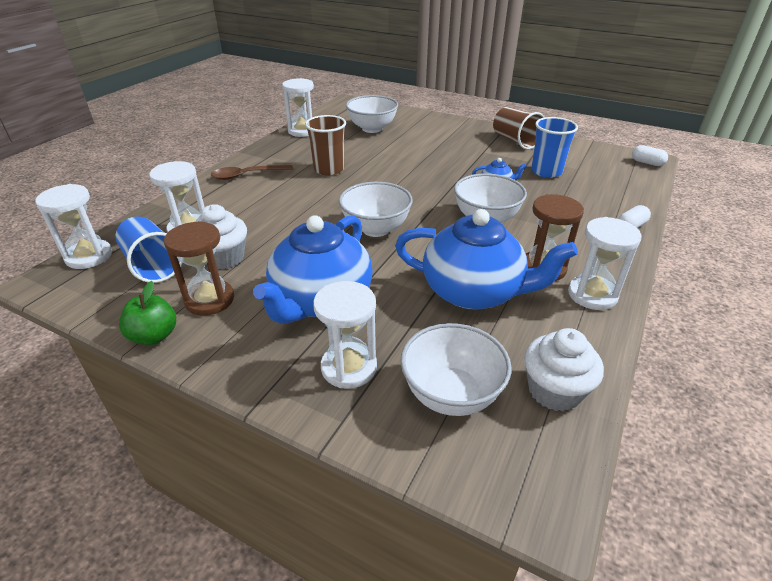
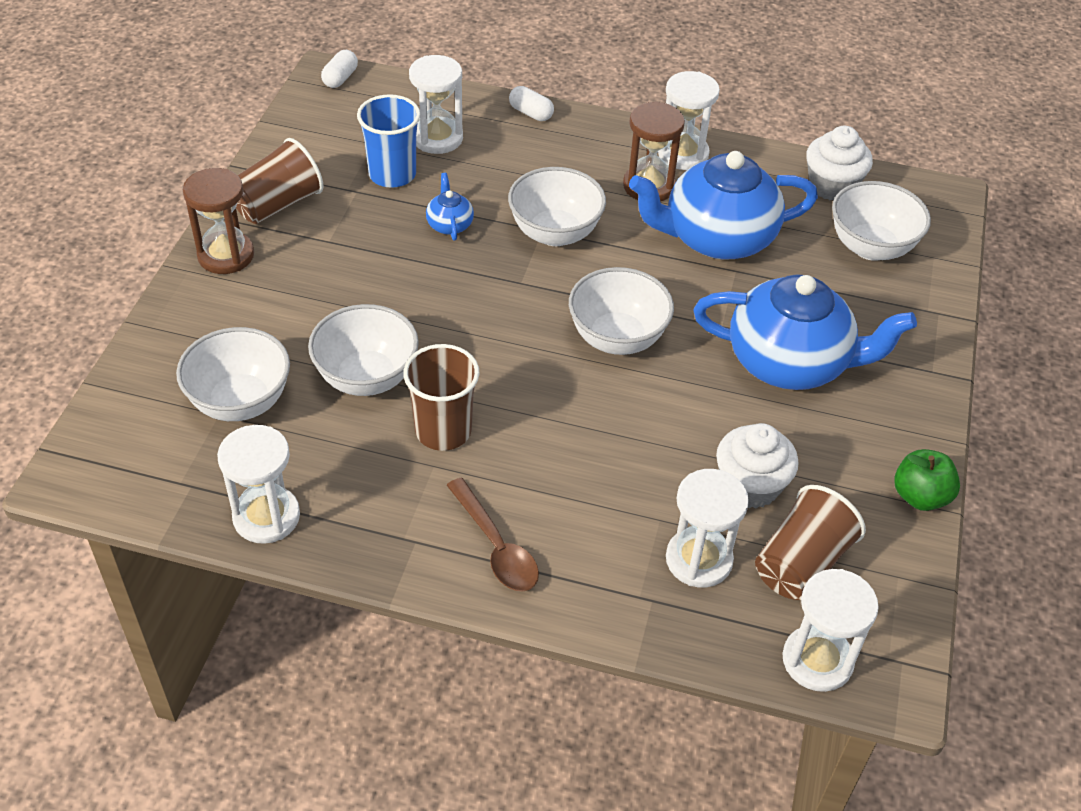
camera: 105 degrees left, 10 degrees up
(153, 265) = (801, 563): blue cup -> brown cup
(209, 300) = (838, 468): brown hourglass -> brown hourglass (226, 255)
(349, 367) = (876, 319): white hourglass -> white hourglass (437, 138)
(375, 154) = (366, 377): none -> white bowl
(474, 292) = (716, 238): blue teapot -> blue teapot turned 105 degrees counterclockwise

